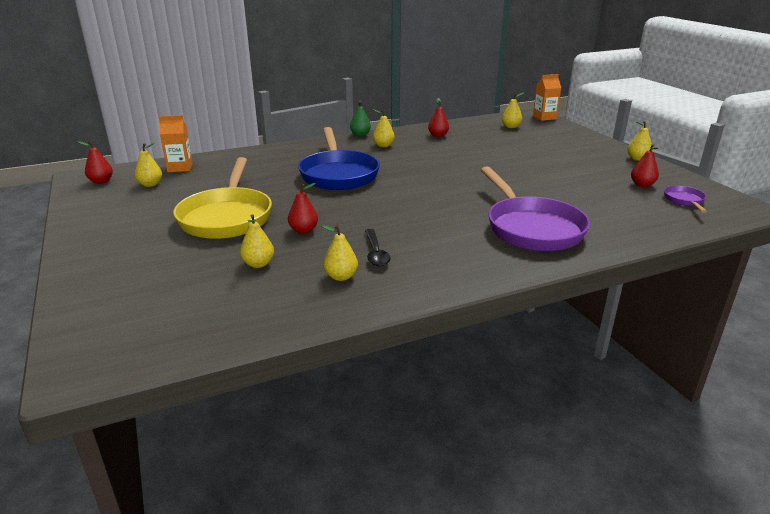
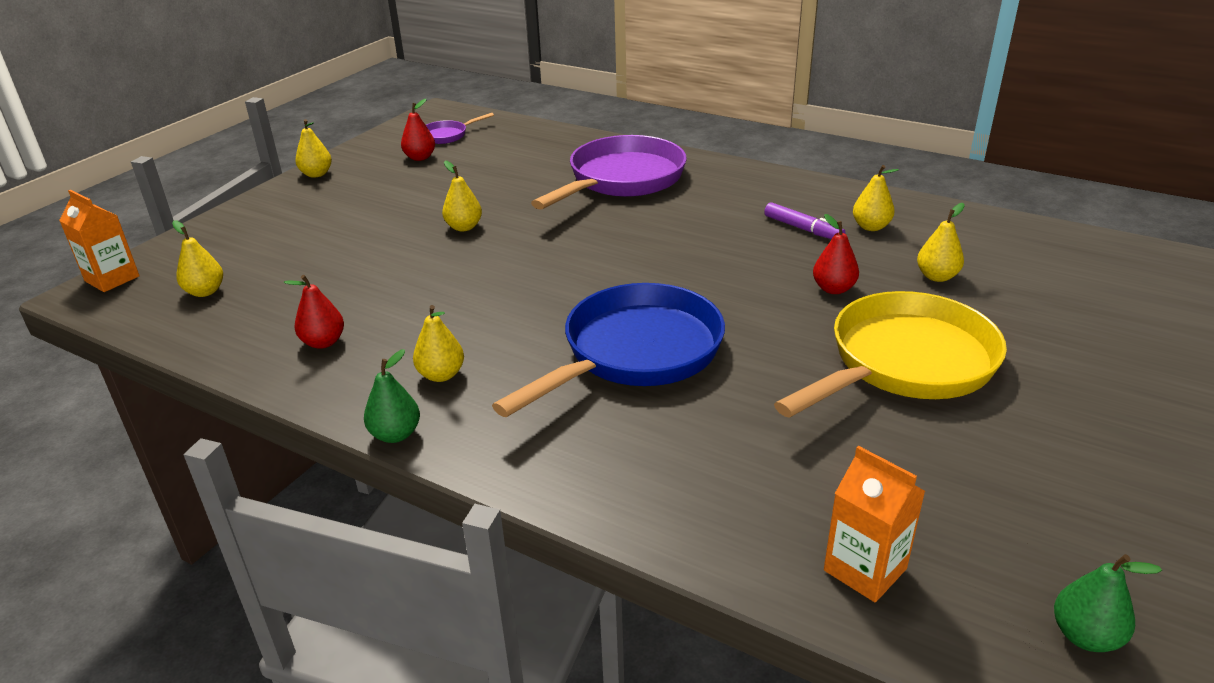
camera: 125 degrees left, 5 degrees up
(101, 181) = (1085, 636): red pear -> green pear
(150, 184) = (972, 539): yellow pear -> yellow pear (464, 227)
(375, 253) = (803, 229): black spoon -> purple marker

